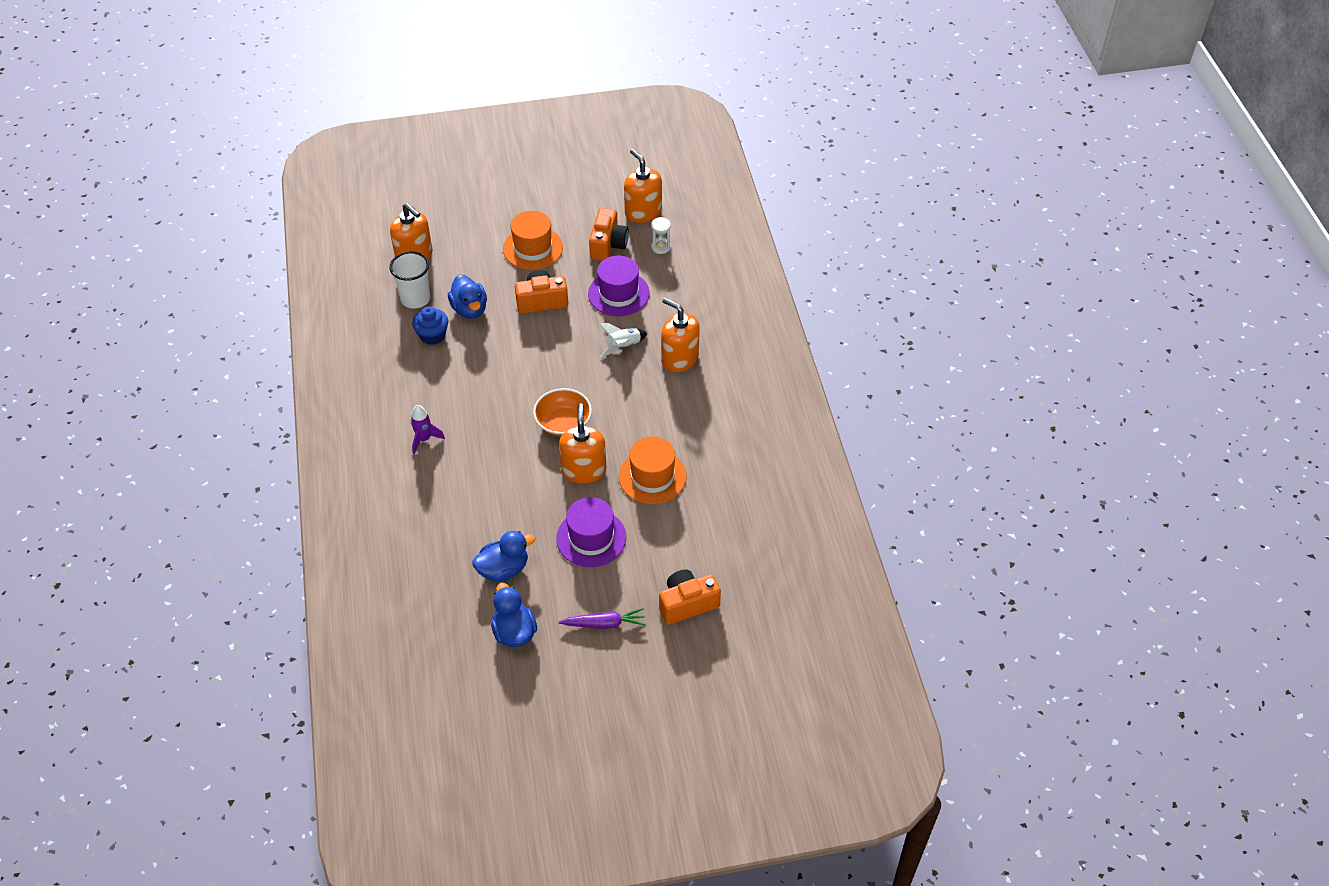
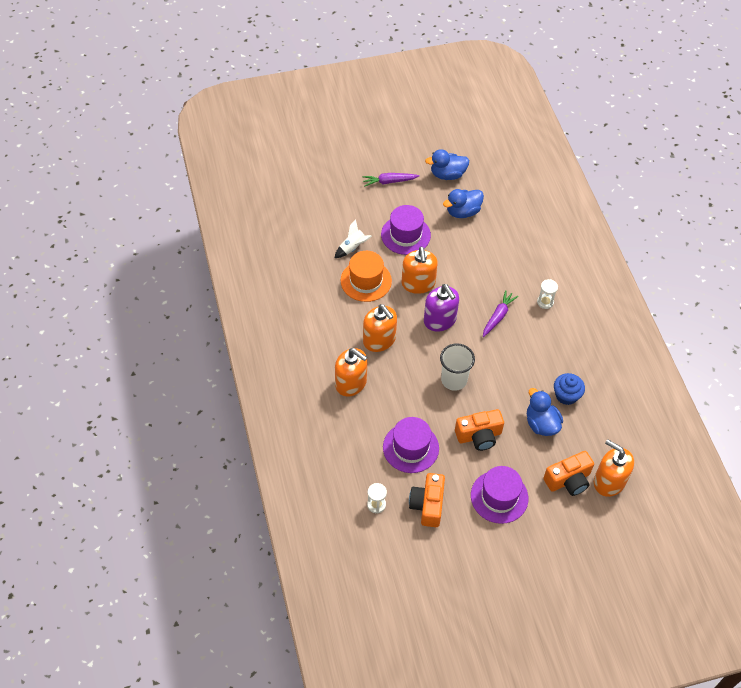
camera: 175 degrees right, 5 degrees up
(415, 299) = (593, 432): white cup -> white cup (454, 380)
(424, 439) = (545, 302): purple rocket -> white hourglass
(489, 424) = (498, 316): none -> purple carrot
(514, 632) = (447, 174): blue duck -> blue duck turned 105 degrees clockwise
(533, 248) = (499, 497): orange hat -> purple hat
(563, 423) = (440, 320): orange bowl -> purple soap dispenser
(623, 346) = (400, 392): white rocket -> white rocket (352, 248)
(643, 212) = (398, 550): orange soap dispenser -> orange soap dispenser (379, 340)
(687, 604) = (335, 195): orange camera -> orange camera (568, 480)

